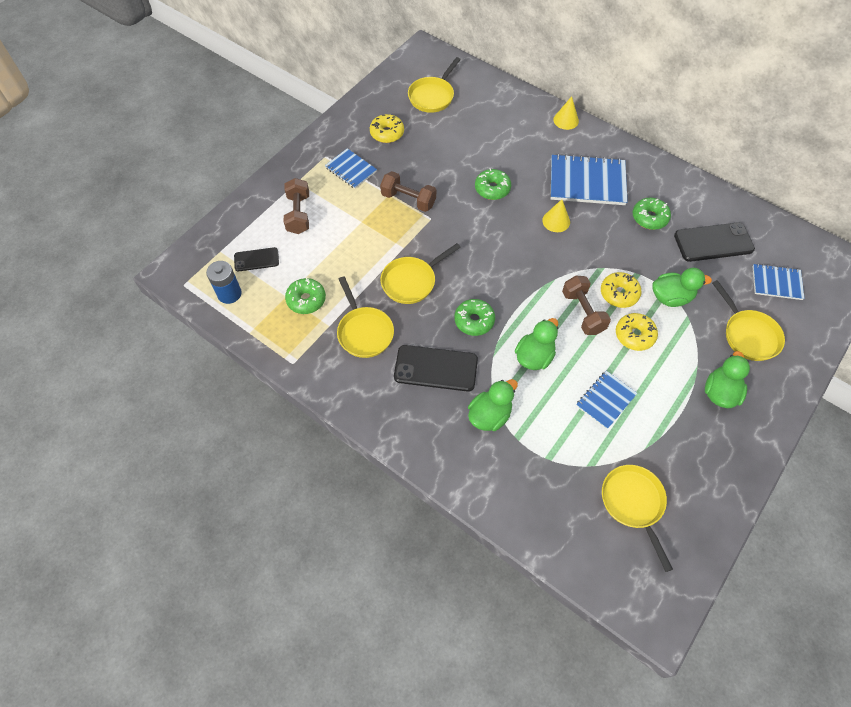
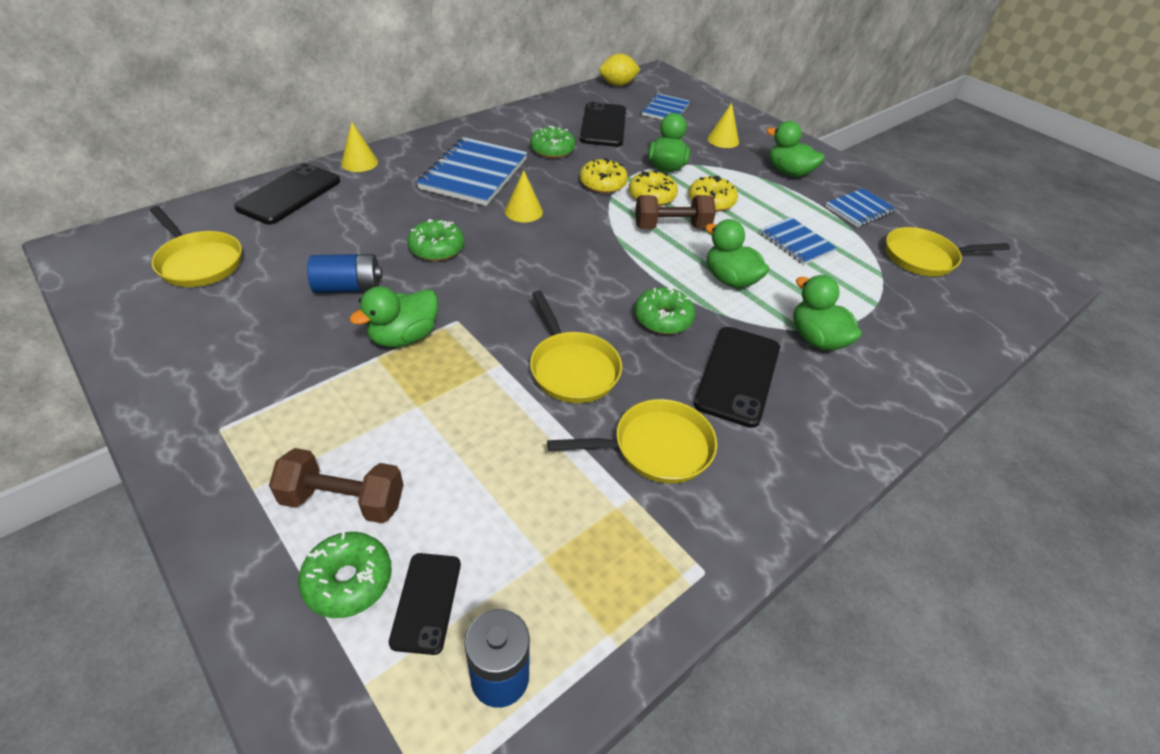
camera: 80 degrees left, 15 degrees down
(306, 300) = (564, 523): green donut -> green donut (348, 580)
(351, 170) = (284, 397): blue notebook -> blue notebook (859, 210)
(387, 133) = (234, 331): yellow donut -> yellow donut (603, 184)
(408, 200) = (404, 337): brown dumbbell -> green duck
(438, 162) = (348, 287): none -> blue battery
(512, 103) = (289, 194): none -> black phone
(748, 335) = (723, 140): yellow pan -> yellow cone
(801, 238) = (617, 84): none -> yellow lemon

